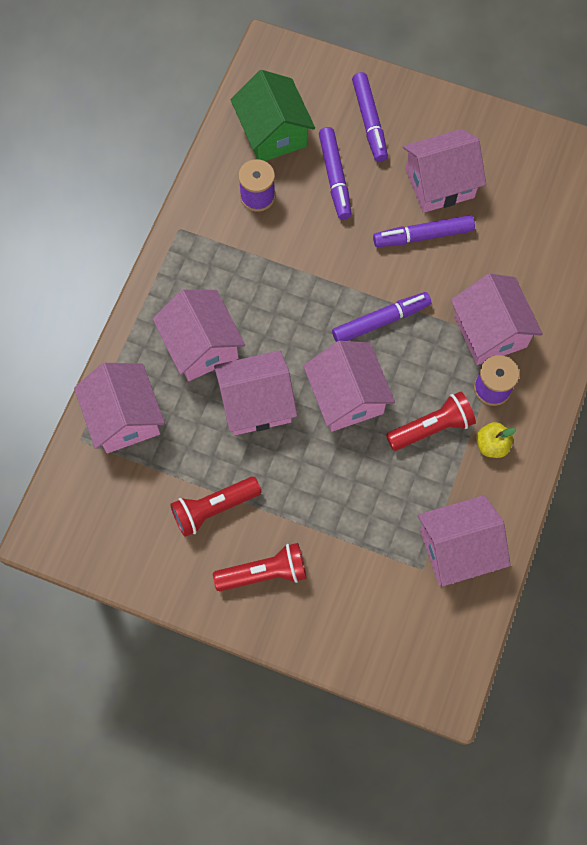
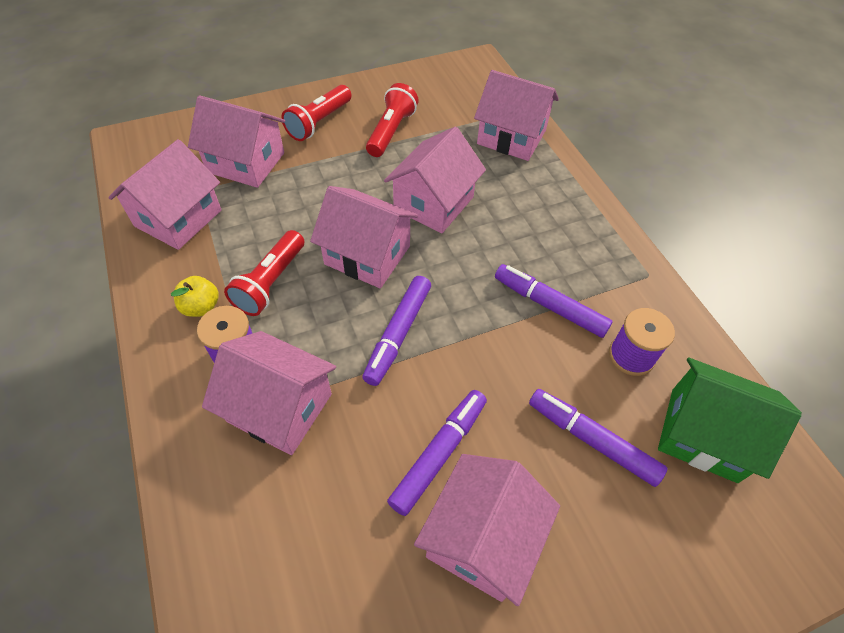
camera: 135 degrees right, 15 degrees down
(201, 346) = (519, 209): pink house -> pink house (246, 162)
(369, 121) = (639, 548): purple marker -> purple marker (549, 305)

